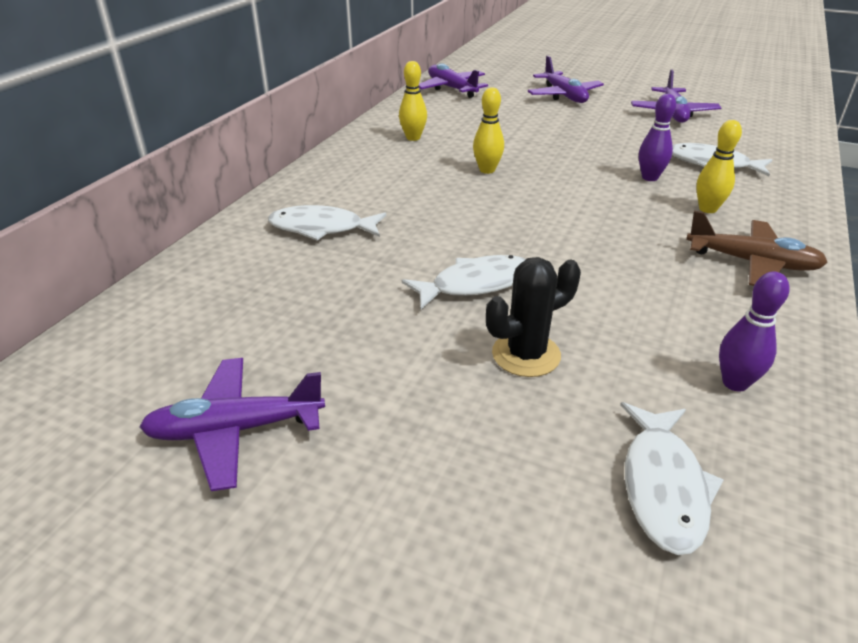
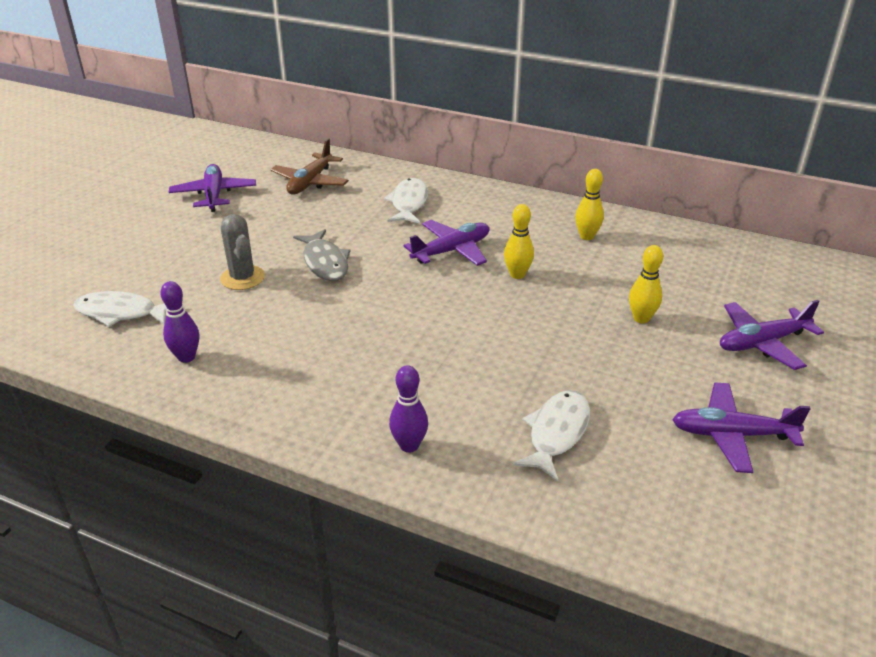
camera: 90 degrees right, 0 degrees up
(451, 89) = (746, 259): purple plane -> purple plane (451, 251)
(475, 284) = (325, 262): white fish -> grey fish
(526, 355) = (242, 278): black cactus -> grey cactus
(649, 178) = (511, 375): purple bowling pin -> purple bowling pin (409, 445)
(707, 209) = (438, 402): yellow bowling pin -> yellow bowling pin (641, 318)
(752, 262) = (333, 406): brown plane -> brown plane (310, 182)

